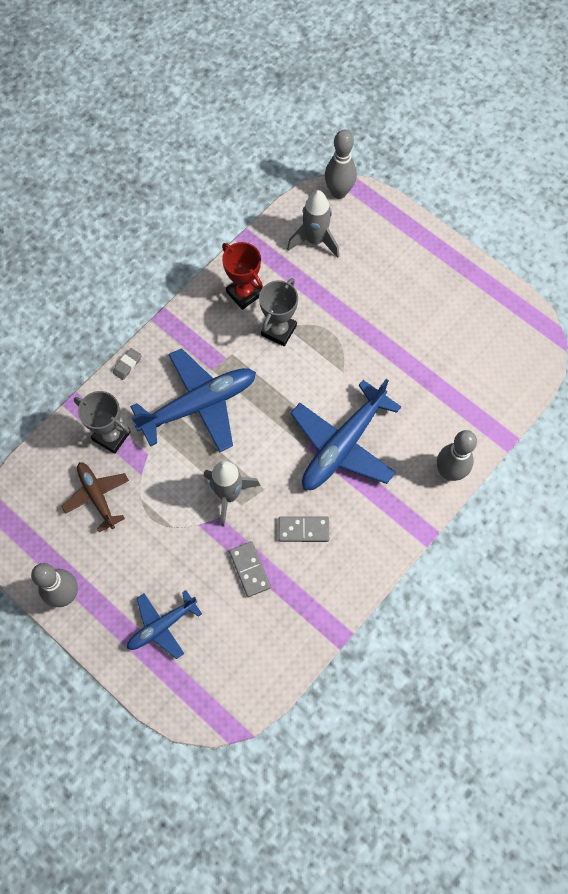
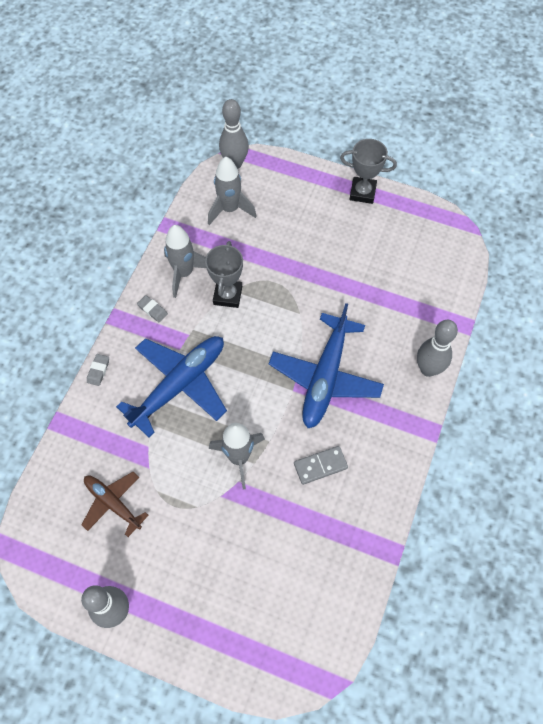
camera: 20 degrees left, 5 degrees down
(111, 436) = (106, 441): grey trophy -> grey trophy (362, 192)
(162, 625) = (222, 606): blue plane -> none
(200, 321) = (152, 310): none -> grey eraser
(244, 293) = (184, 273): red trophy -> grey rocket
(250, 569) = (285, 521): grey domino -> none

